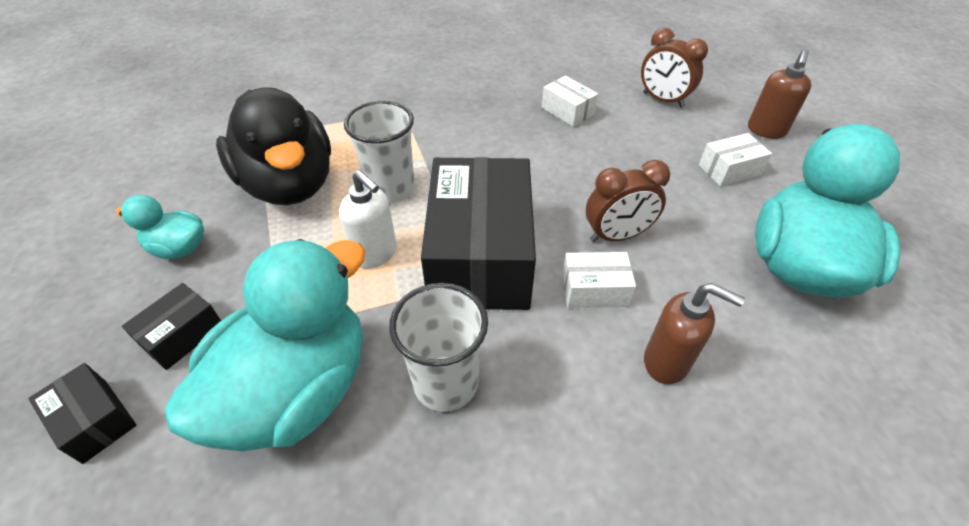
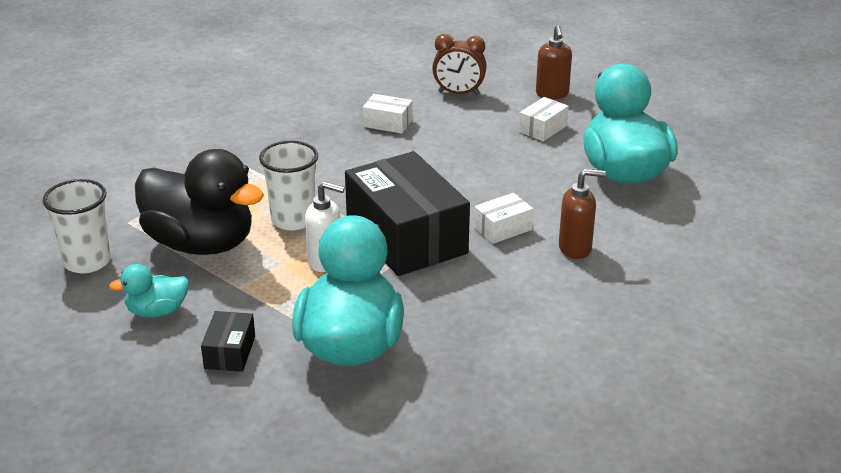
camera: 30 degrees left, 15 degrees down
(95, 420) = (223, 410): black box -> none
(445, 383) = (447, 307): white cup -> white cup (87, 262)
(617, 236) = (493, 194): brown clock -> none

